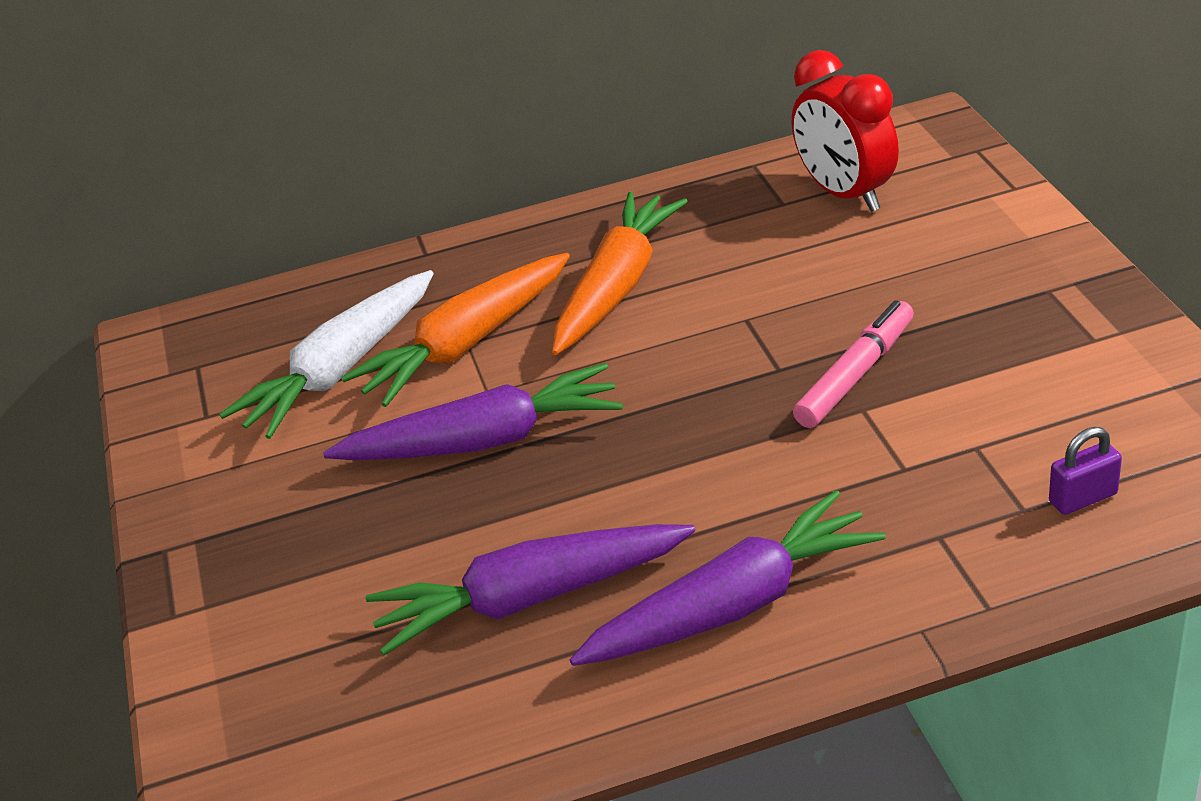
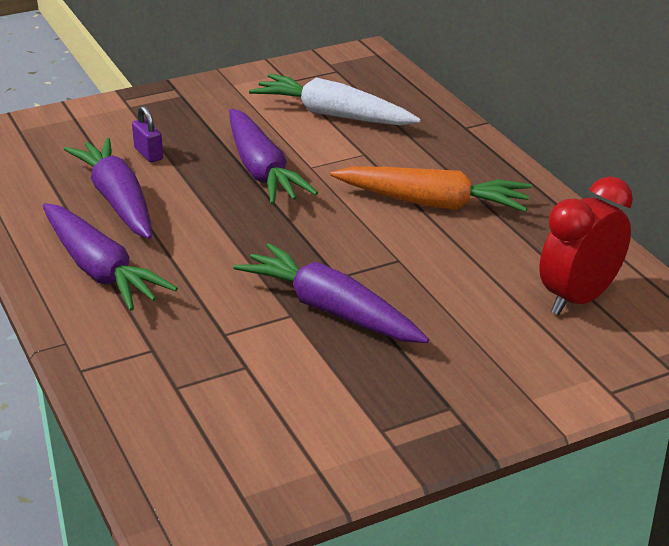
camera: 75 degrees right, 5 degrees down
(466, 344) = (361, 153): orange carrot -> none
(856, 374) = (331, 310): pink marker -> purple carrot
(1083, 498) = (184, 415): purple padlock -> purple padlock (148, 154)

